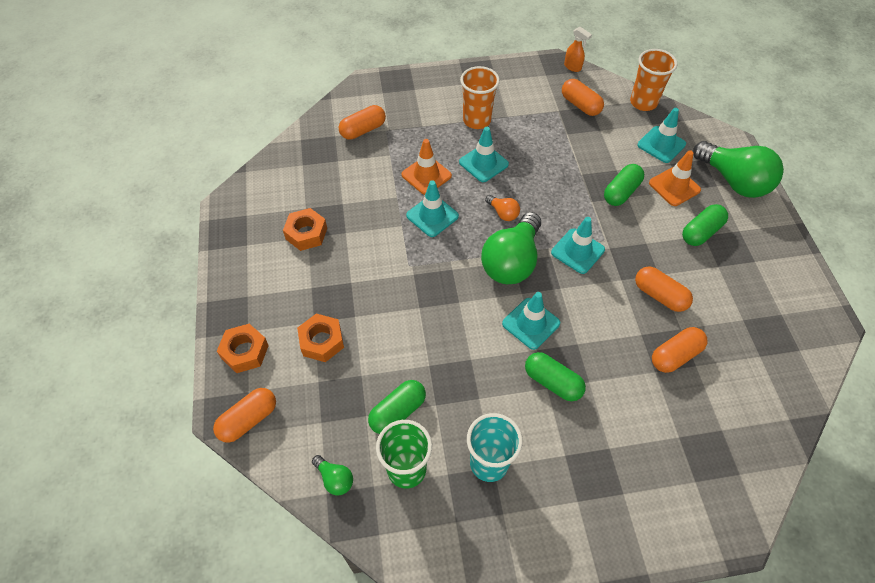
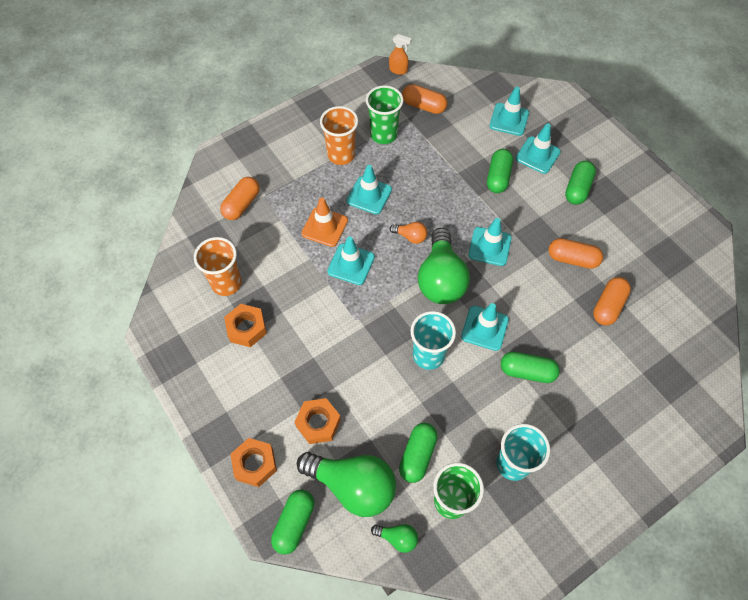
camera: 25 degrees left, 5 degrees up
(248, 420) = (294, 523): orange capsule -> green capsule
(460, 325) = (428, 355): none -> turquoise cup
(527, 117) = (383, 135): none -> green cup
(643, 102) = (475, 84): orange cup -> orange cup (226, 283)
(674, 186) = (537, 155): orange traffic cone -> turquoise traffic cone
(734, 181) = (581, 132): green light bulb -> green light bulb (353, 485)

